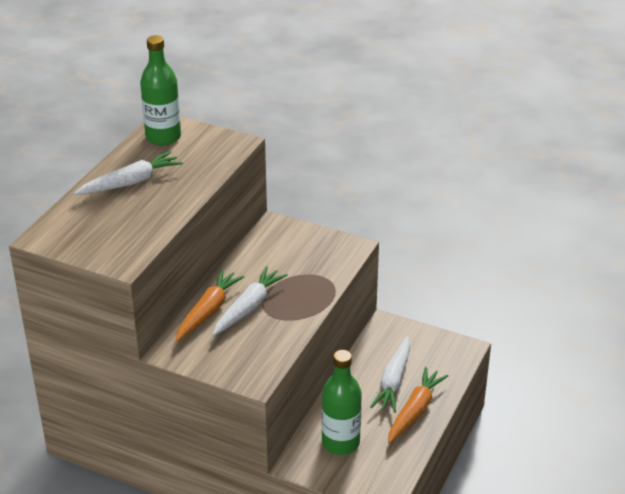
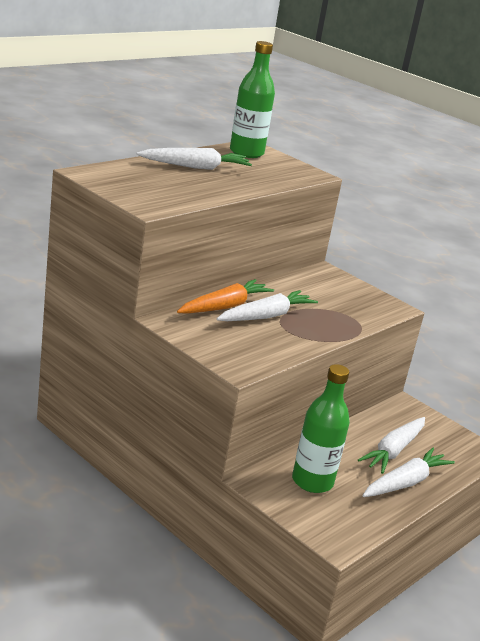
camera: 15 degrees right, 10 degrees down
(415, 411) = (405, 482): orange carrot -> white carrot

